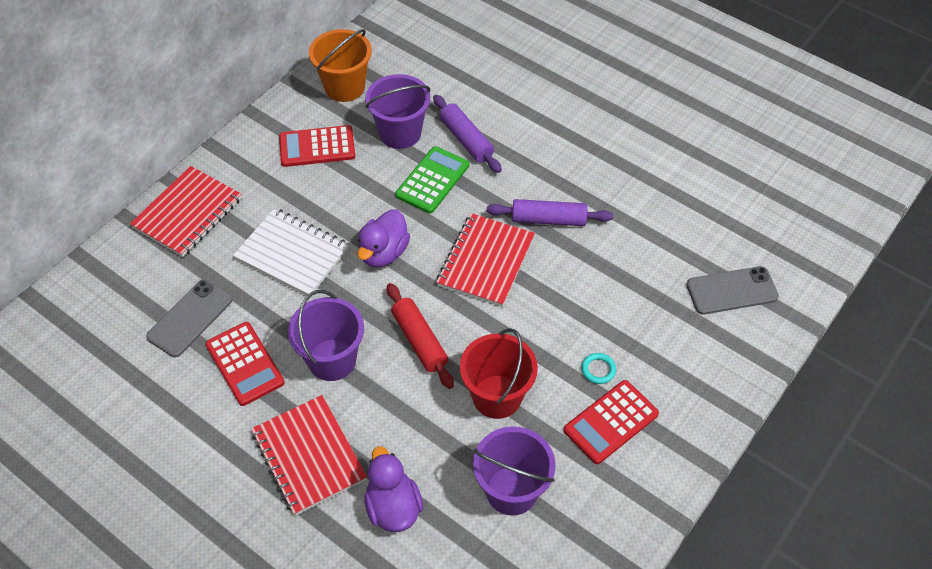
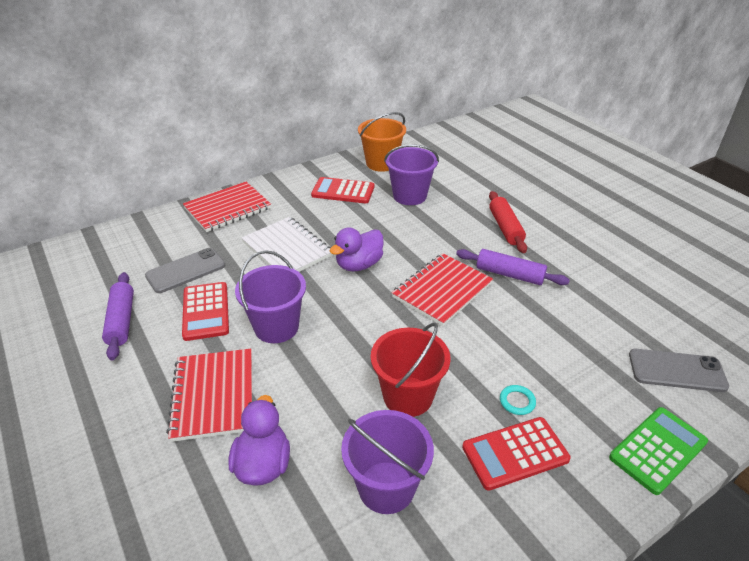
camera: 20 degrees right, 15 degrees down
(419, 341) = (357, 333): red rolling pin -> red rolling pin (505, 228)
(432, 180) = (421, 228): green calculator -> green calculator (658, 450)
(466, 140) = (460, 210): purple rolling pin -> purple rolling pin (121, 321)

